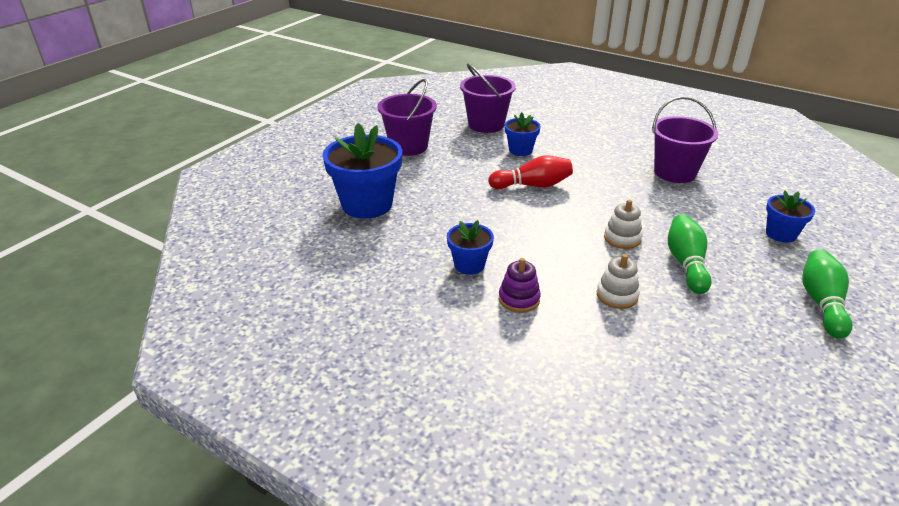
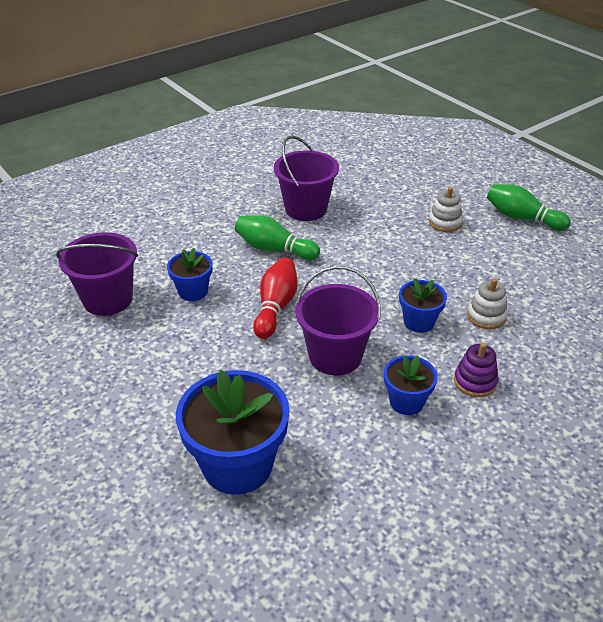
camera: 70 degrees left, 5 degrees up
(408, 146) = (110, 386): purple bucket -> purple bucket (335, 356)
(622, 238) = (401, 281): white stacking toy -> white stacking toy (445, 222)
(686, 263) = (452, 260): green bowling pin -> green bowling pin (274, 249)
(780, 234) = (429, 197): blue flower pot -> blue flower pot (419, 322)

